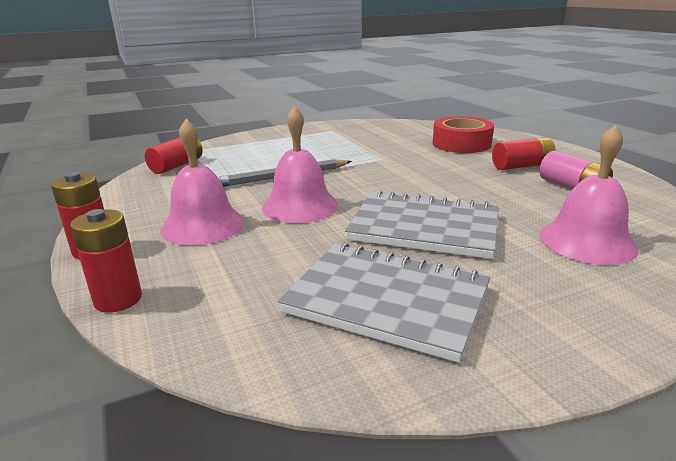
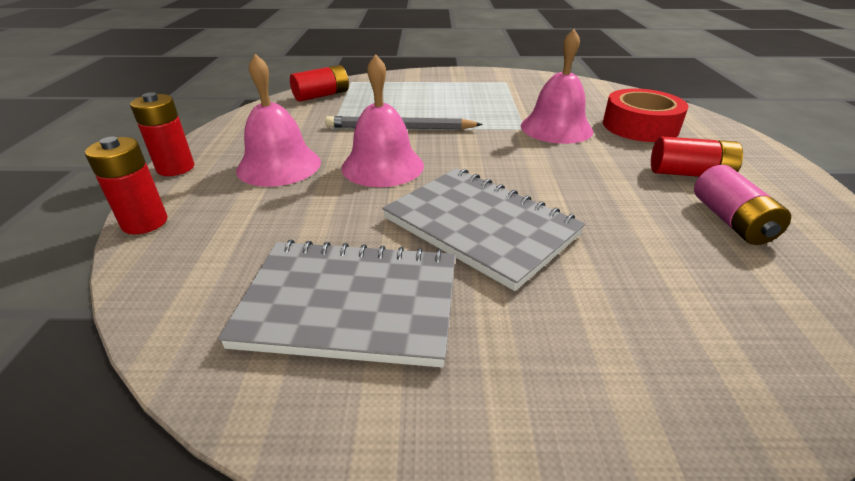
camera: 25 degrees right, 10 degrees up
(387, 301) = (350, 304): grey notebook -> grey notebook turned 45 degrees counterclockwise
(587, 241) = (667, 306): pink bell -> pink bell (556, 128)

